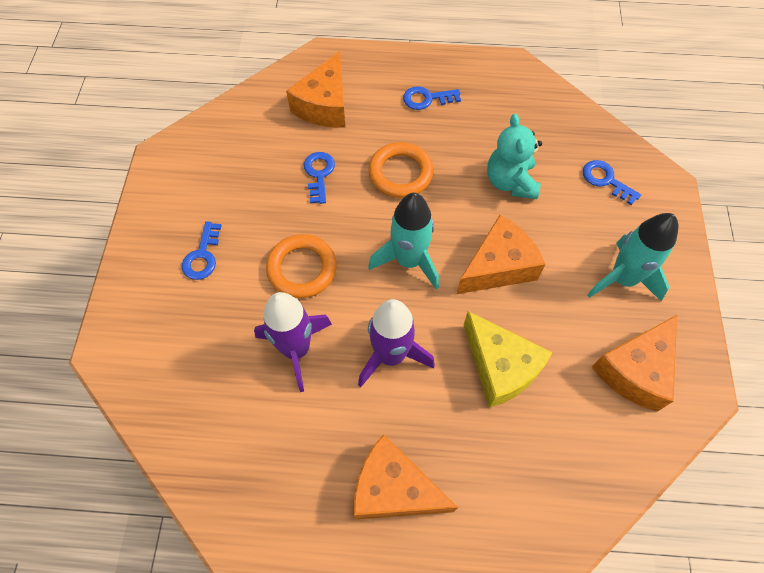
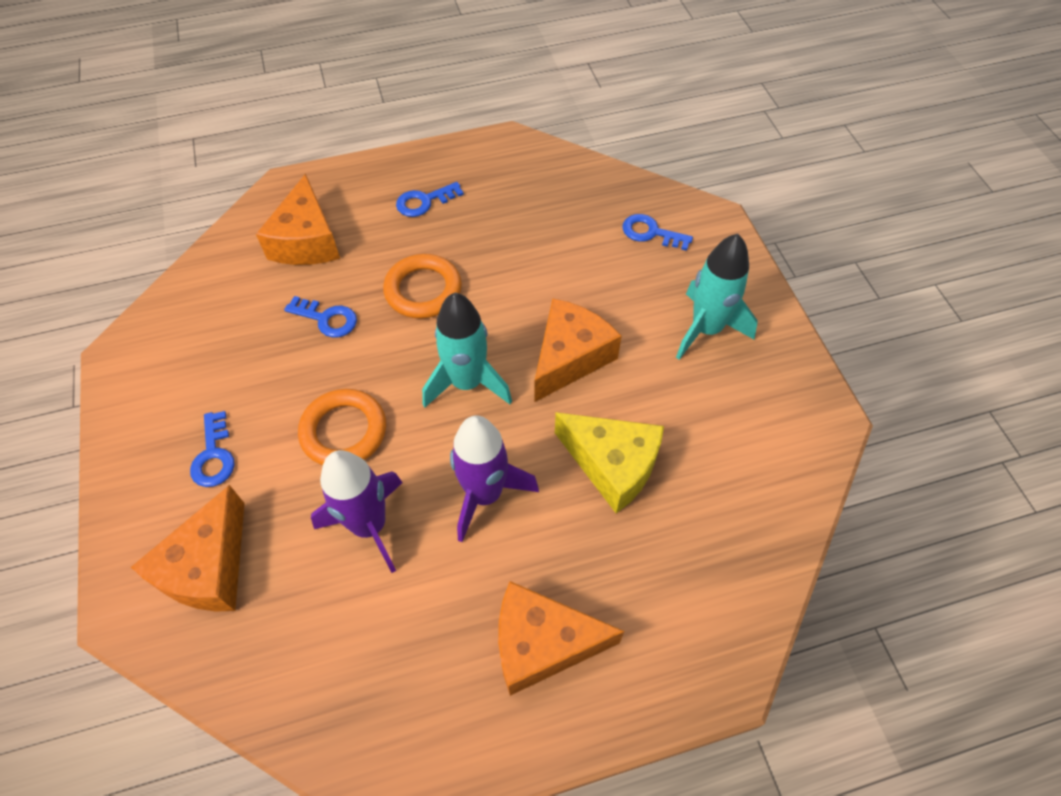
camera: 20 degrees left, 5 degrees down
(319, 174) = (327, 319): blue key -> blue key turned 135 degrees clockwise
(510, 182) = (550, 264): turquoise teddy bear -> none
(635, 370) = (755, 419): orange cheese -> orange cheese (208, 567)

